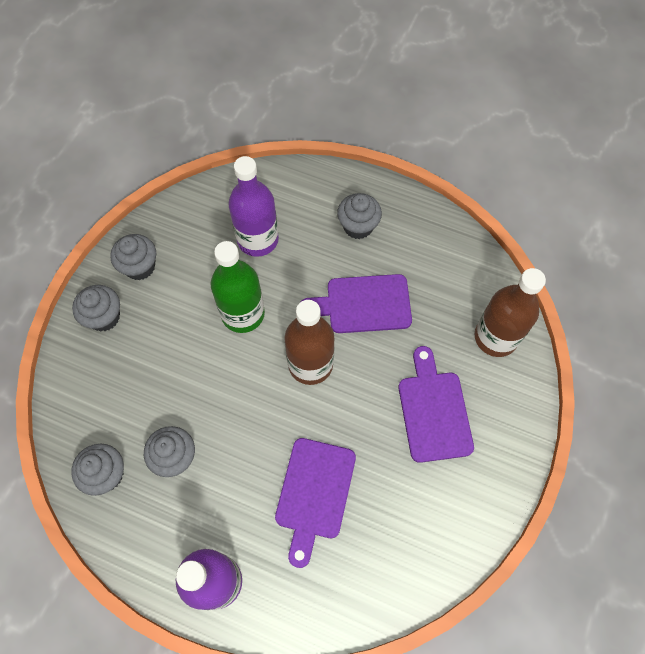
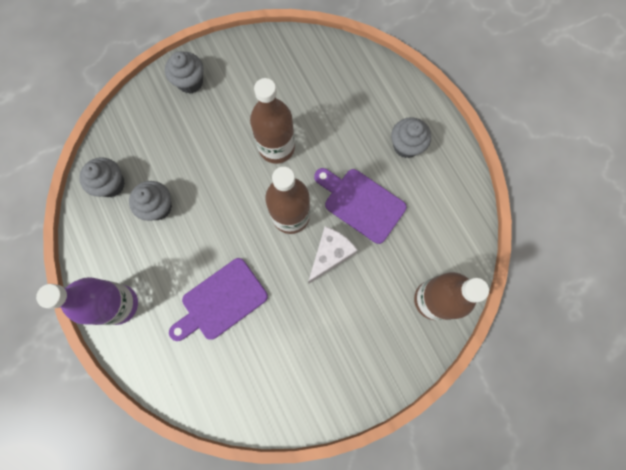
camera: 40 degrees right, 10 degrees up
(140, 267) = (239, 65): grey cupcake -> none
(243, 314) = (276, 147): green bottle -> brown bottle
(257, 239) = (329, 103): purple bottle -> none
(376, 370) = (330, 255): none -> white cheese
(434, 411) = (344, 314): purple cutting board -> none

